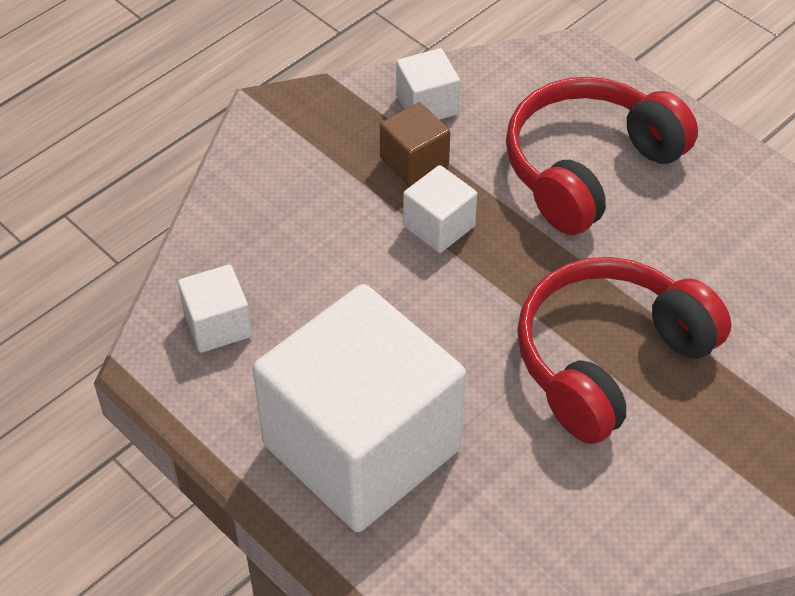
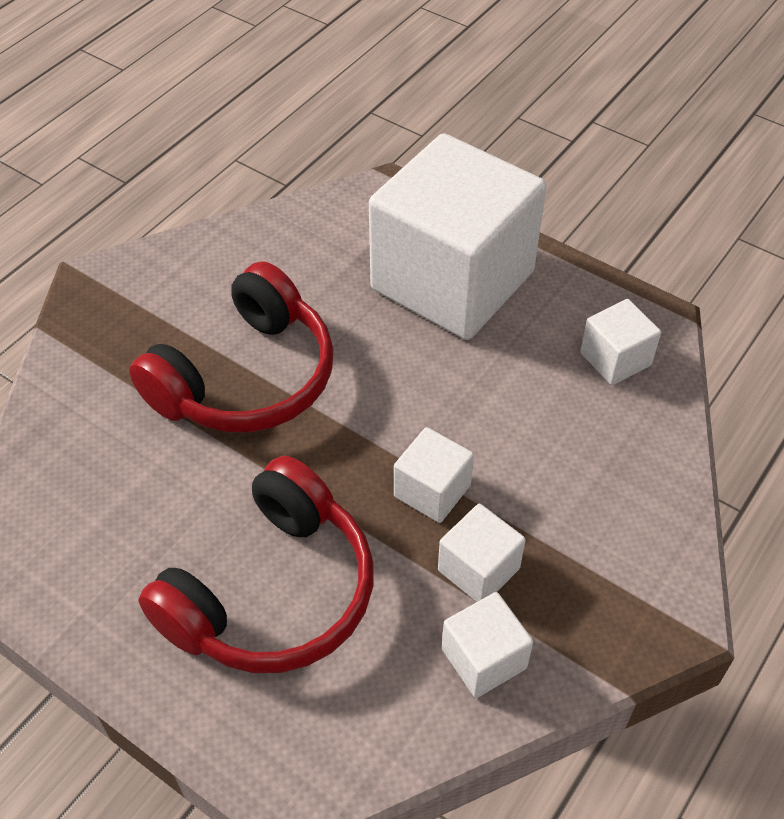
camera: 170 degrees right, 0 degrees up
(414, 161) = (478, 569): brown cube -> white cube

